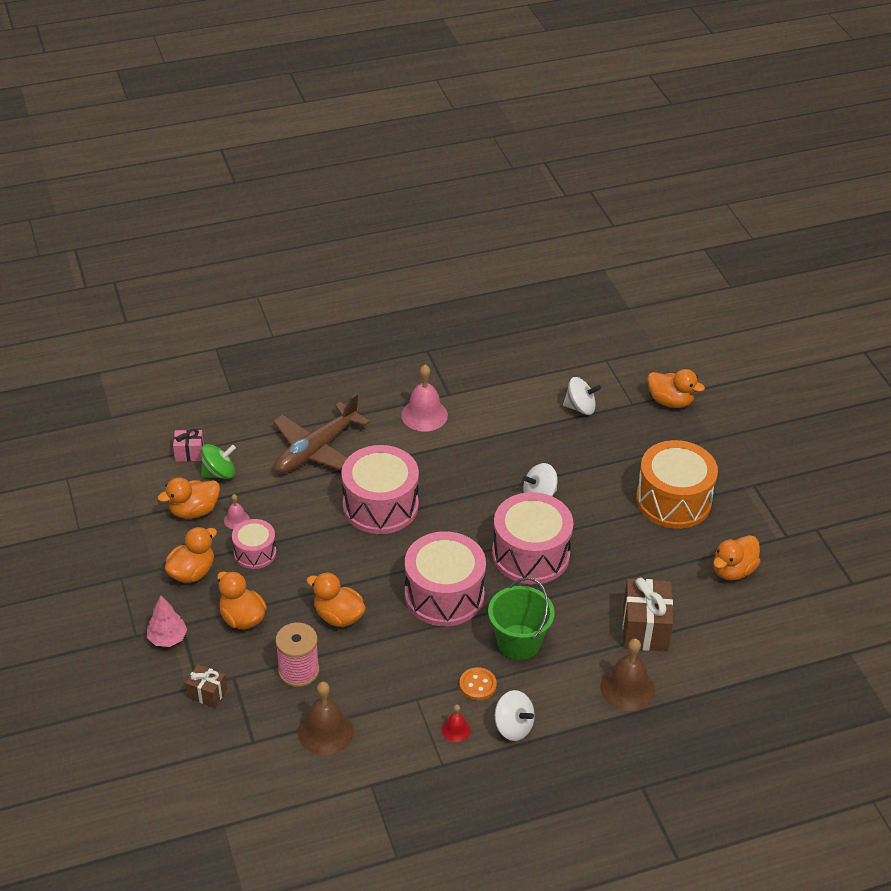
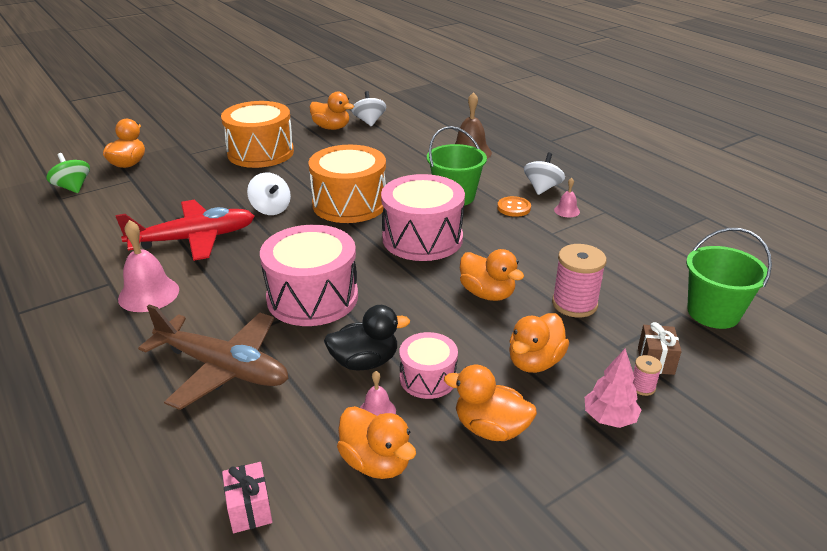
camera: 105 degrees left, 10 degrees down
(185, 672) = (642, 387): none -> pink spool
(219, 473) = (289, 457): green spinning top -> green spinning top (73, 188)
(242, 766) = (713, 313): none -> green bucket
(288, 522) = (365, 362): none -> black duck
(325, 731) = (628, 273): brown bell -> none
(338, 616) = (487, 294): orange duck -> orange duck turned 60 degrees counterclockwise
(456, 729) = (567, 211): red bell -> pink bell
(500, 442) = (193, 239): none -> red plane
(530, 554) = (349, 204): pink drum -> orange drum
(580, 407) = (137, 203): white spinning top -> white spinning top (369, 121)
(645, 629) = (408, 151): brown gift -> none

